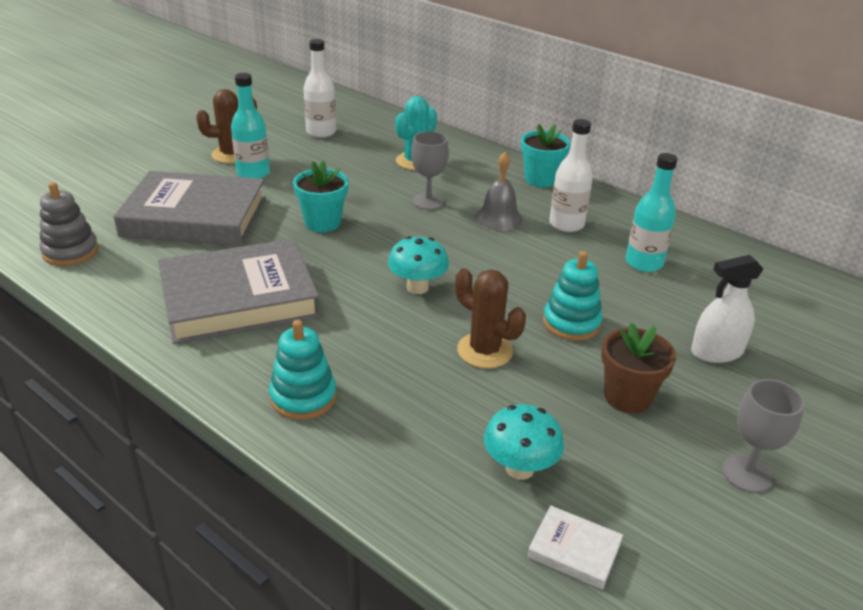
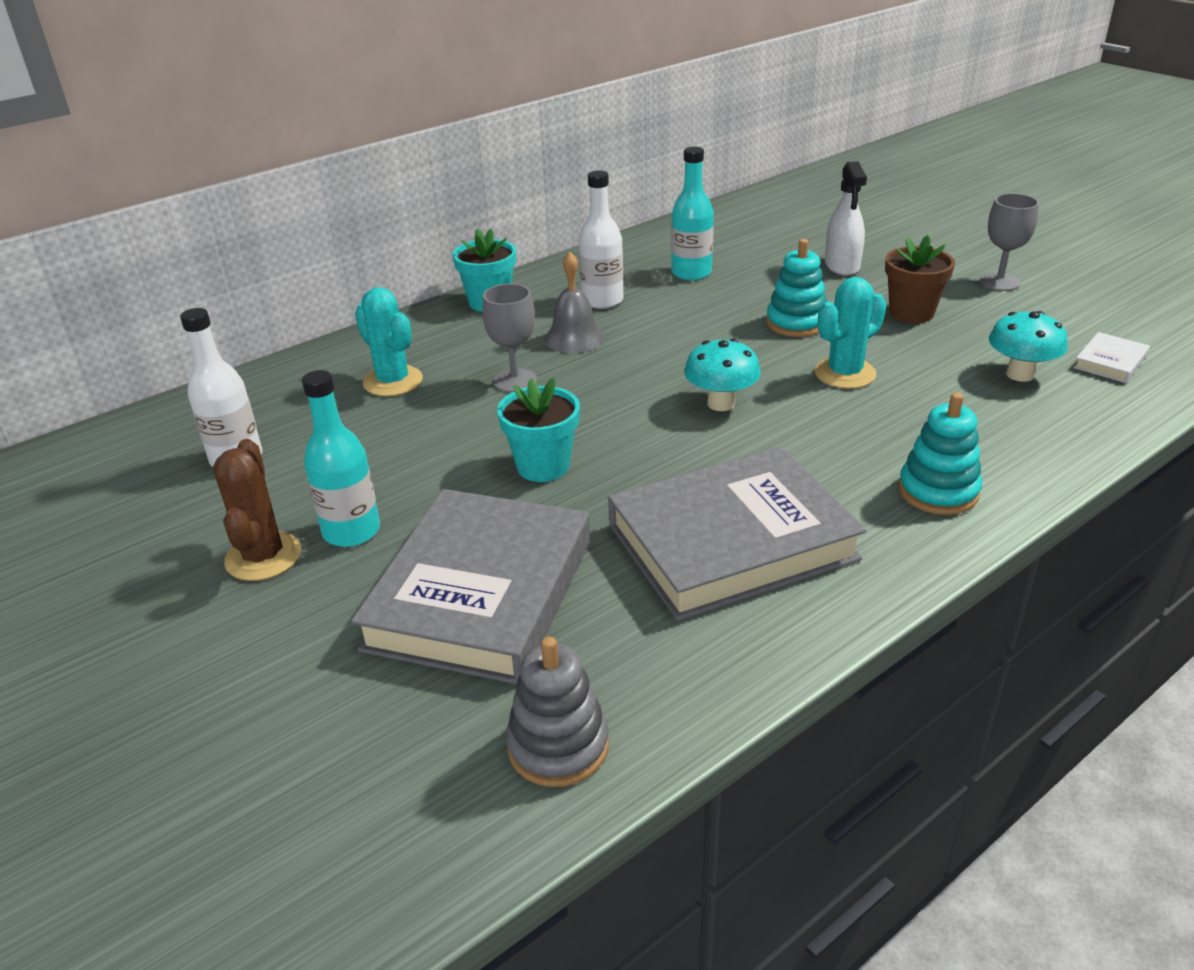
camera: 75 degrees left, 0 degrees up
(239, 298) = (731, 542): grey book -> grey book turned 75 degrees clockwise
(485, 351) = (845, 373): brown cactus -> turquoise cactus

